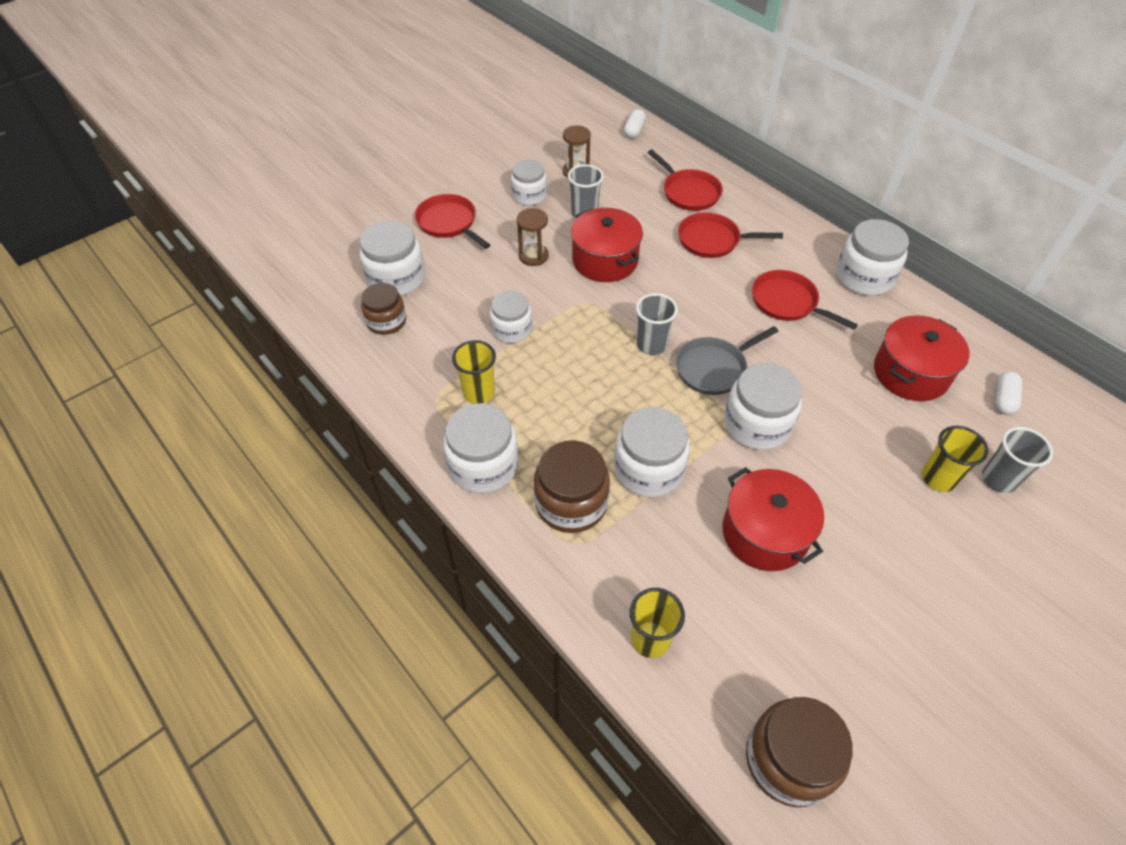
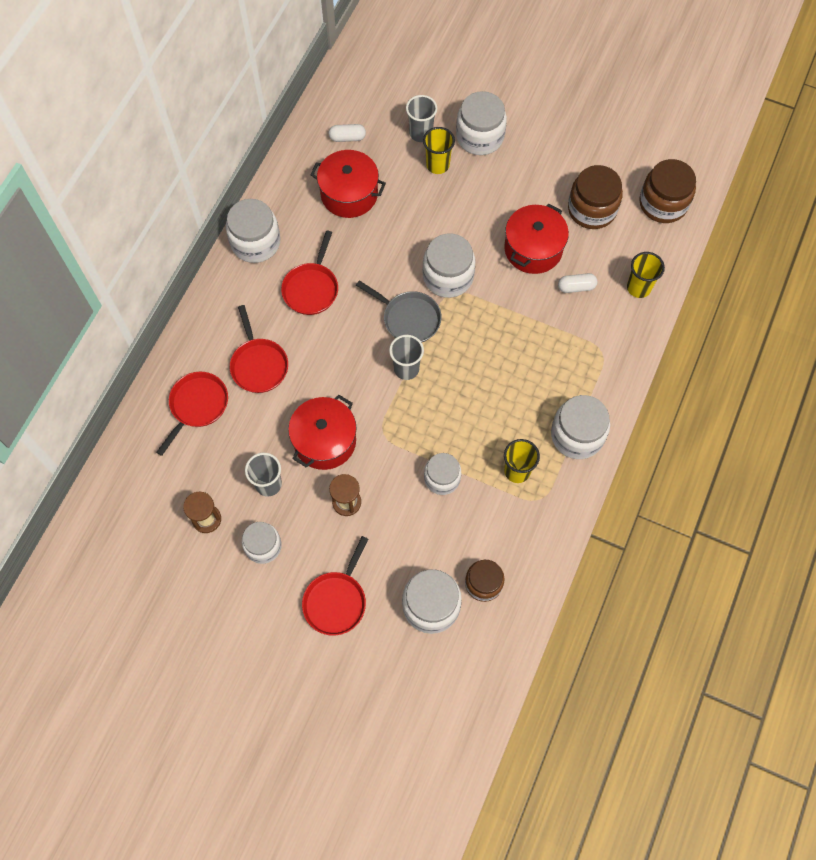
camera: 115 degrees left, 15 degrees up
(571, 503) = (574, 366): brown jar -> brown jar (592, 209)
(634, 131) = (112, 491): white capsule -> white capsule (576, 287)
(648, 469) = (522, 330): white jar -> white jar (480, 136)

